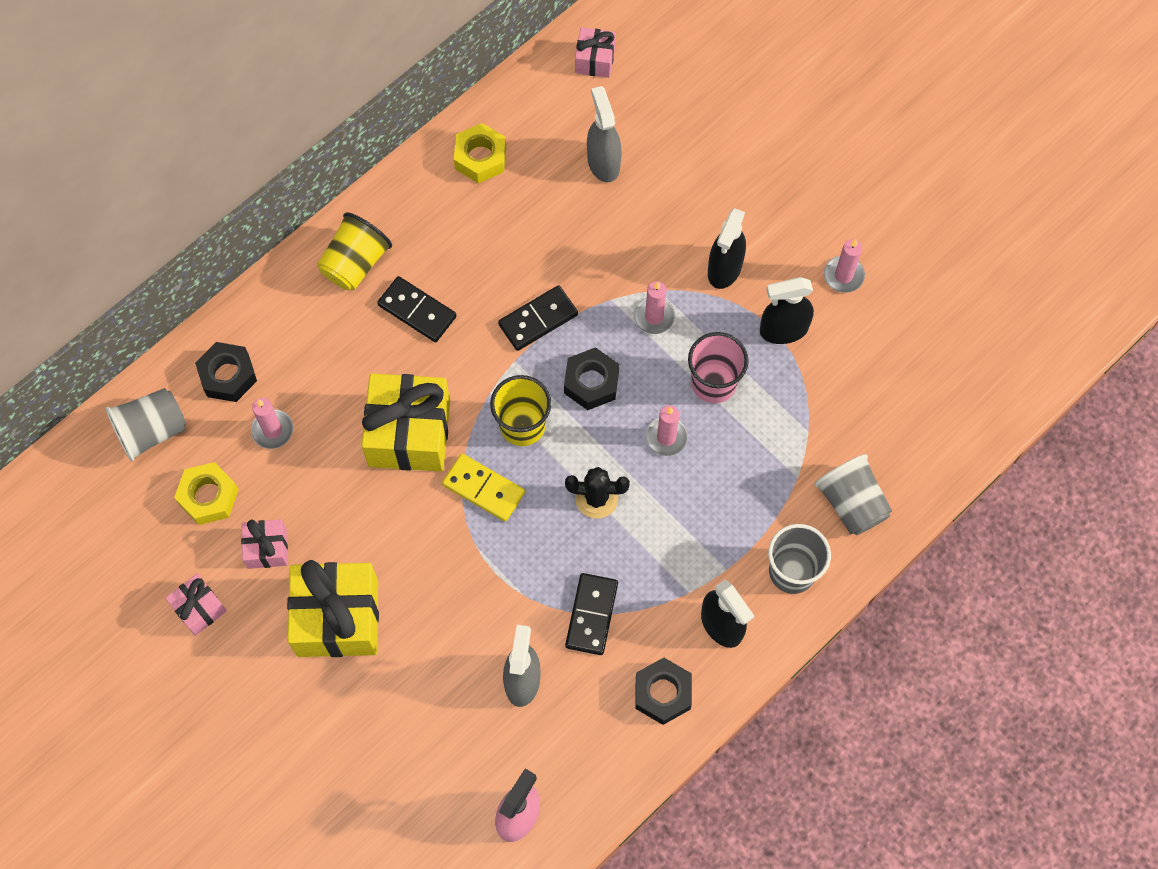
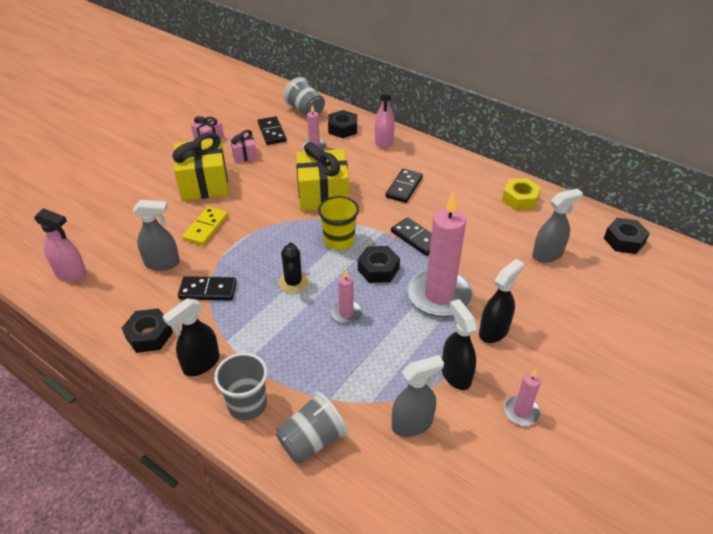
camera: 80 degrees right, 25 degrees down
(208, 496) = (272, 132): yellow nut -> black domino
(285, 316) = (384, 142): none -> pink spray bottle
(355, 263) = (426, 161): yellow cup -> none
(483, 489) = (292, 229): yellow domino -> yellow domino (206, 228)
(595, 60) = (624, 240): pink gift -> black nut
(654, 316) = (439, 295): pink candle -> pink candle, size x2.11
(713, 383) = (396, 335): pink cup -> none
(724, 269) = (494, 331): black spray bottle -> black spray bottle turned 120 degrees clockwise
(843, 393) = (412, 424): none -> grey spray bottle

